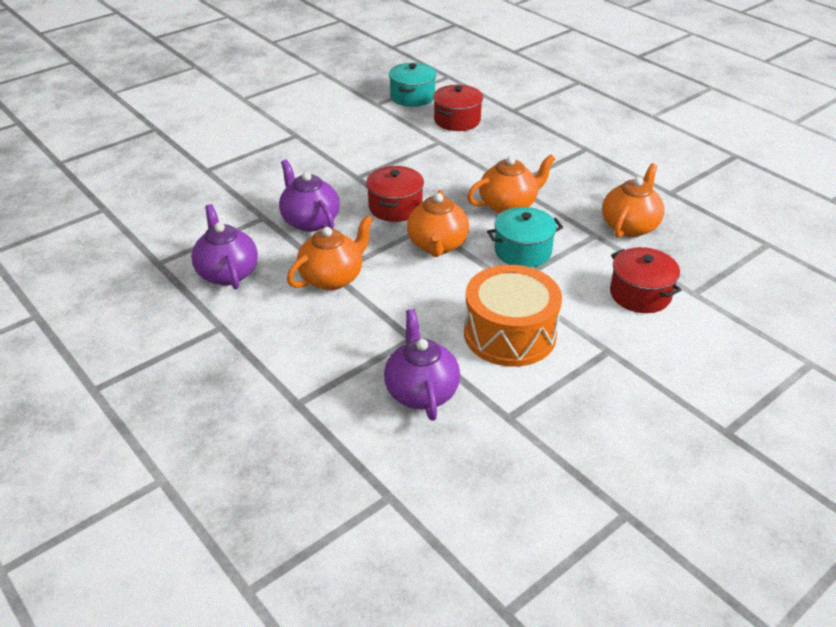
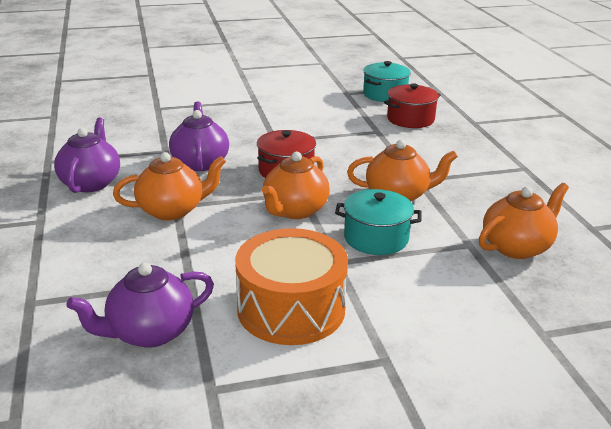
camera: 25 degrees right, 10 degrees down
(421, 391) = (149, 332): purple teapot -> purple teapot turned 135 degrees counterclockwise
(640, 294) = (473, 315): red pot -> none

